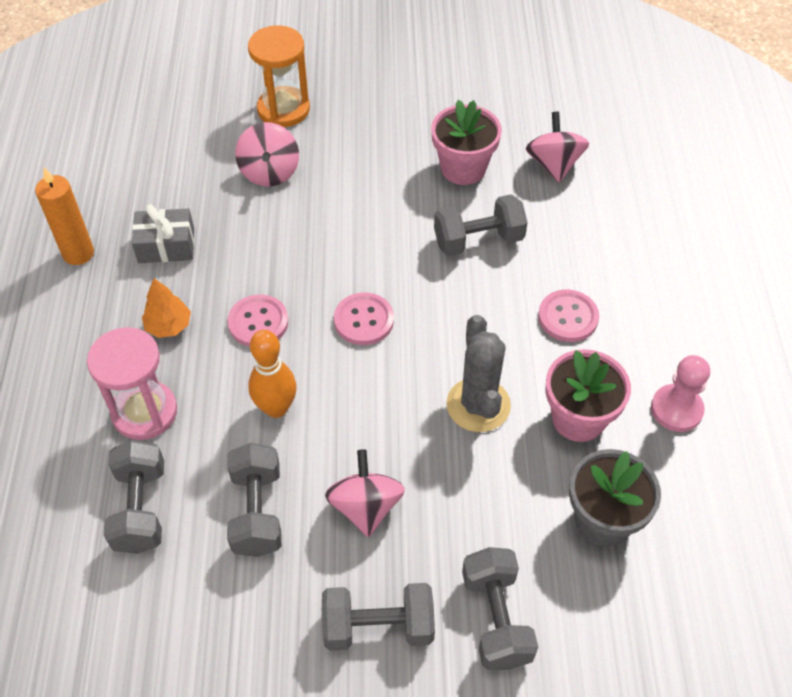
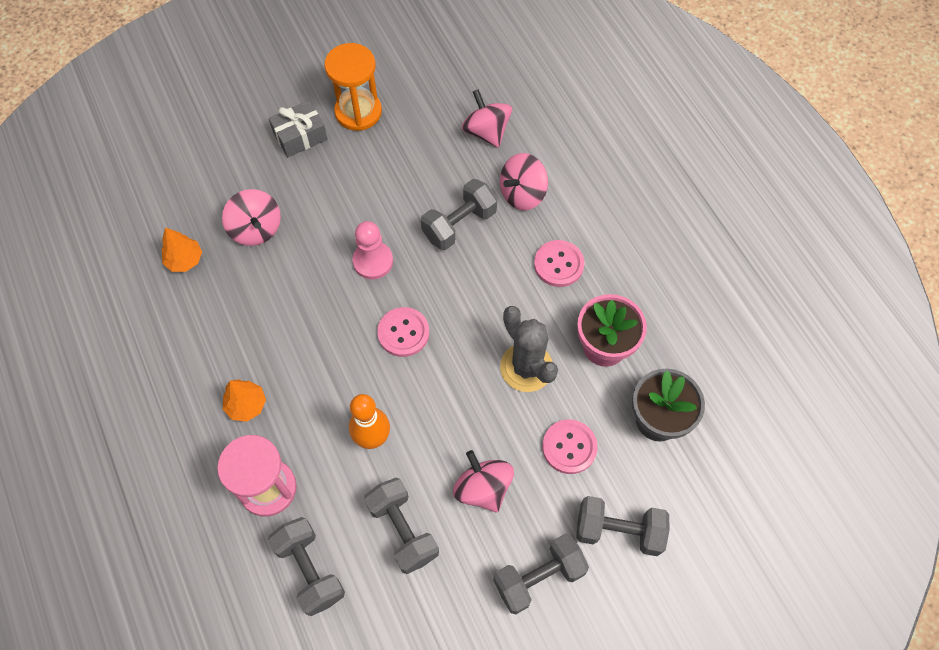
camera: 25 degrees left, 10 degrees up
(78, 253) = (130, 372): orange candle -> none
(166, 245) = (204, 333): grey gift -> grey gift (300, 136)
(186, 175) = (184, 260): none -> orange tree
(258, 322) = (319, 370): pink button -> pink button (569, 447)
(283, 109) = (236, 164): orange hourglass -> orange hourglass (358, 112)
(463, 168) = (416, 163): pink flower pot -> none
(496, 618) = (618, 531): grey dumbbell -> grey dumbbell turned 45 degrees counterclockwise
(562, 235) = (522, 194): none -> pink spinning top
(676, 409) = (670, 308): pink pawn -> pink pawn (373, 261)

